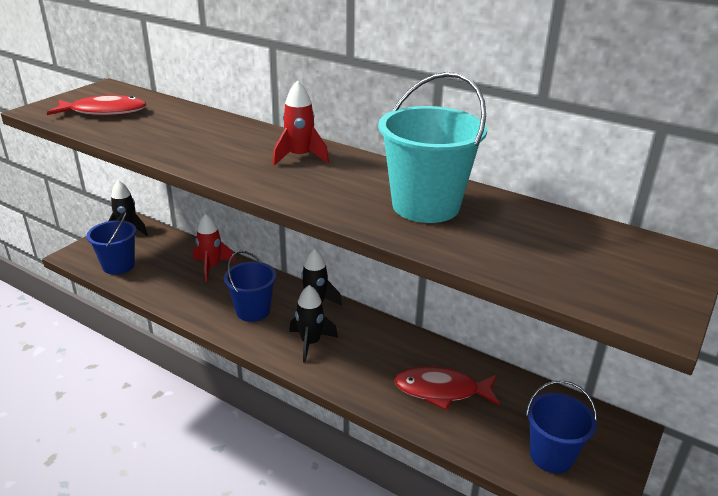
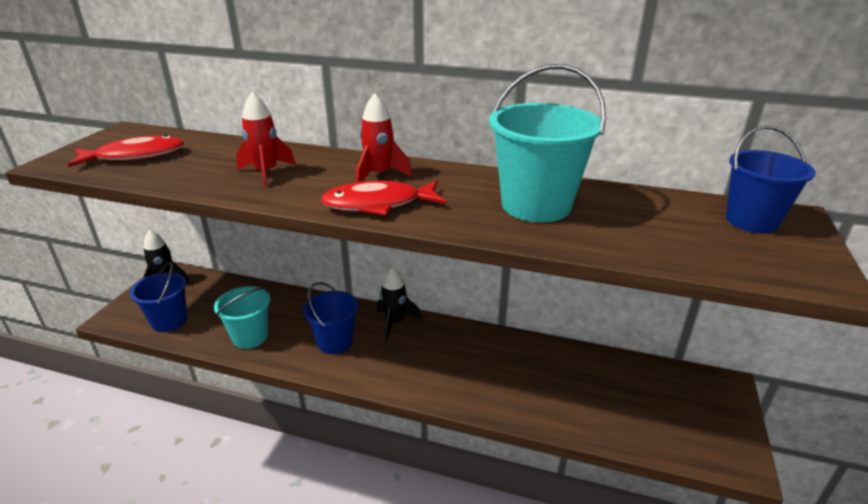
camera: 15 degrees left, 0 degrees up
(181, 292) = (250, 337): none -> turquoise bucket
(212, 267) = (273, 304): red rocket -> red rocket (266, 173)
(310, 343) = (407, 363): black rocket -> none
(441, 391) = (552, 384): red fish -> red fish (378, 204)
(551, 455) = (678, 425): blue bucket -> blue bucket (751, 221)

